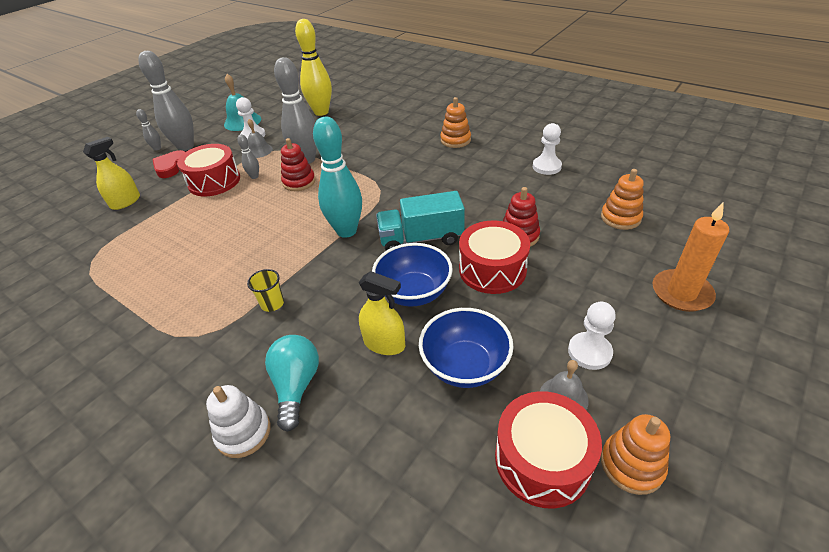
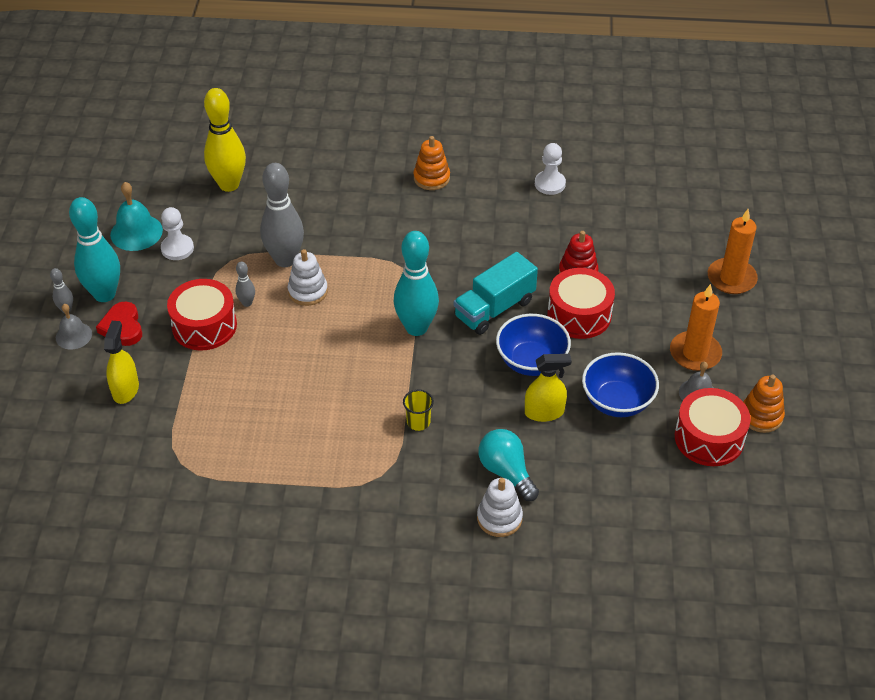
camera: 35 degrees left, 5 degrees up
(186, 147) = (104, 294): grey bowling pin -> turquoise bowling pin
(259, 151) = (211, 267): grey bell -> grey bell (73, 335)
(299, 182) = (308, 291): red stacking toy -> white stacking toy
(589, 352) = (695, 353): white pawn -> orange candle
(620, 218) = (650, 222): orange stacking toy -> none

